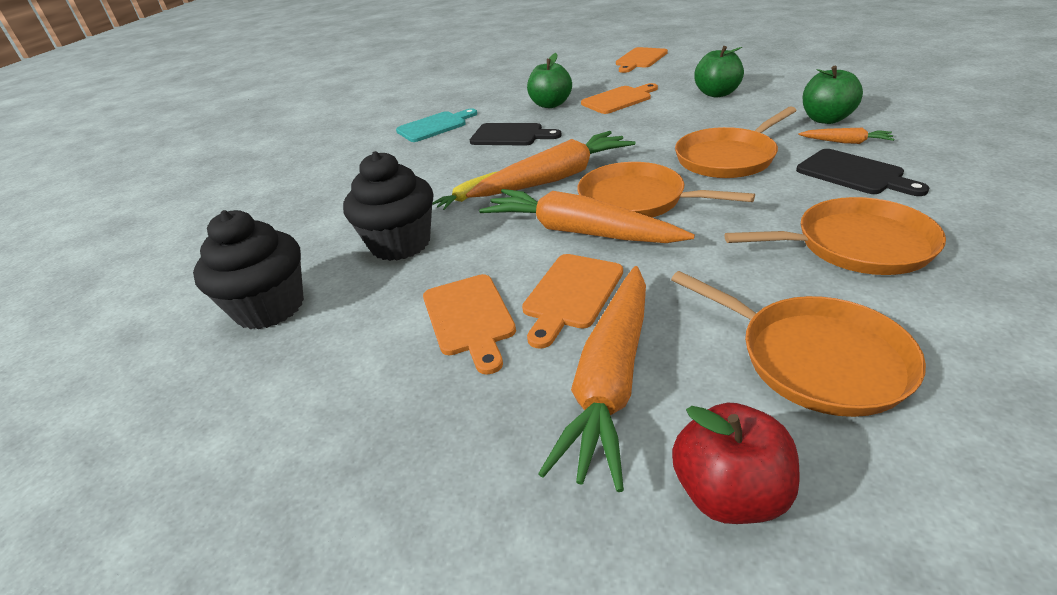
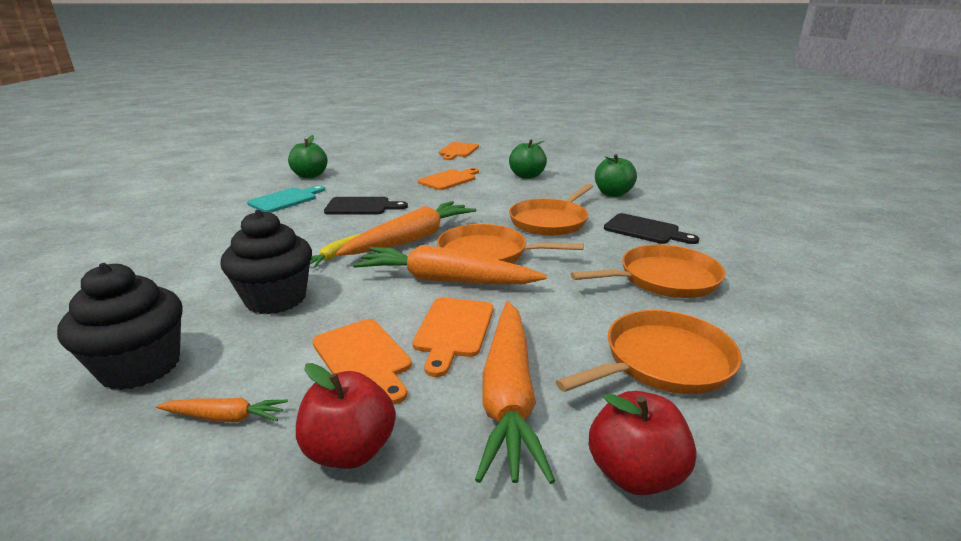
camera: 20 degrees left, 10 degrees down
(433, 418) = (350, 450): none -> red apple
(550, 104) = (391, 183): green apple -> green apple (310, 176)
(814, 358) = (663, 361): orange pan -> orange pan turned 60 degrees counterclockwise
(845, 142) = (632, 209): orange carrot -> orange carrot (225, 417)

